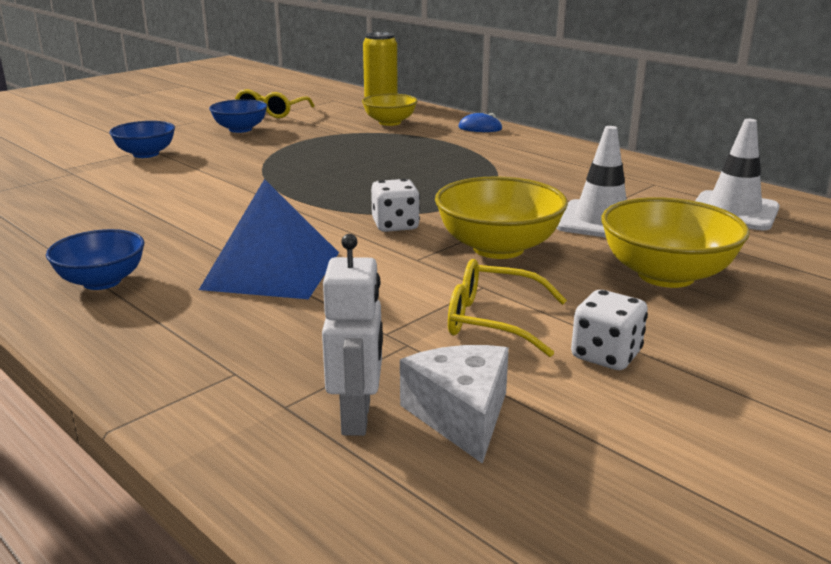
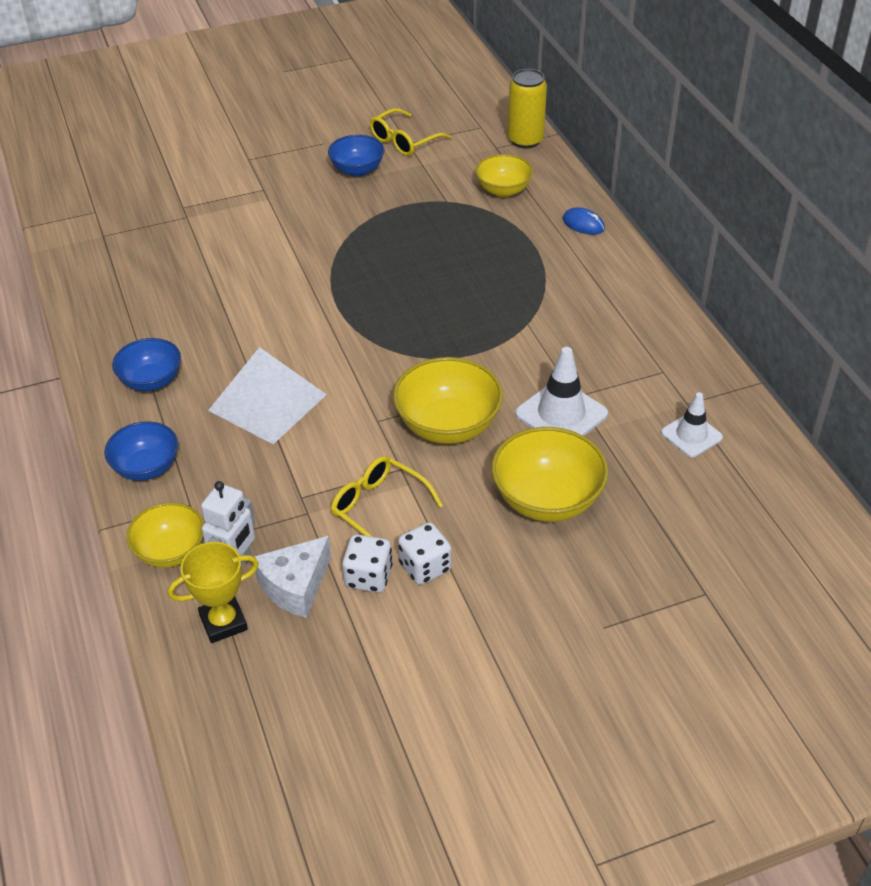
camera: 25 degrees right, 20 degrees up
(146, 154) = (256, 198): blue bowl -> blue bowl (146, 467)
(242, 427) = (170, 551): none -> yellow bowl
(272, 270) = (267, 402): blue pyramid -> white pyramid
(392, 485) = (223, 622): none -> yellow trophy
(395, 225) = (391, 371): white dice -> white dice (368, 577)
(461, 415) = (295, 586): white cheese -> white cheese turned 150 degrees counterclockwise
(733, 211) = (691, 435): white traffic cone -> white traffic cone, size x0.65

